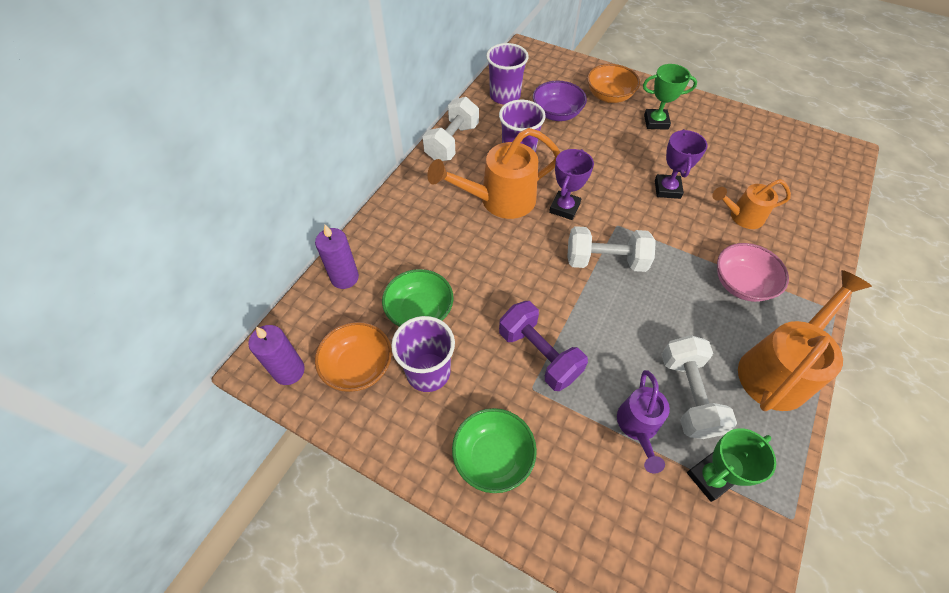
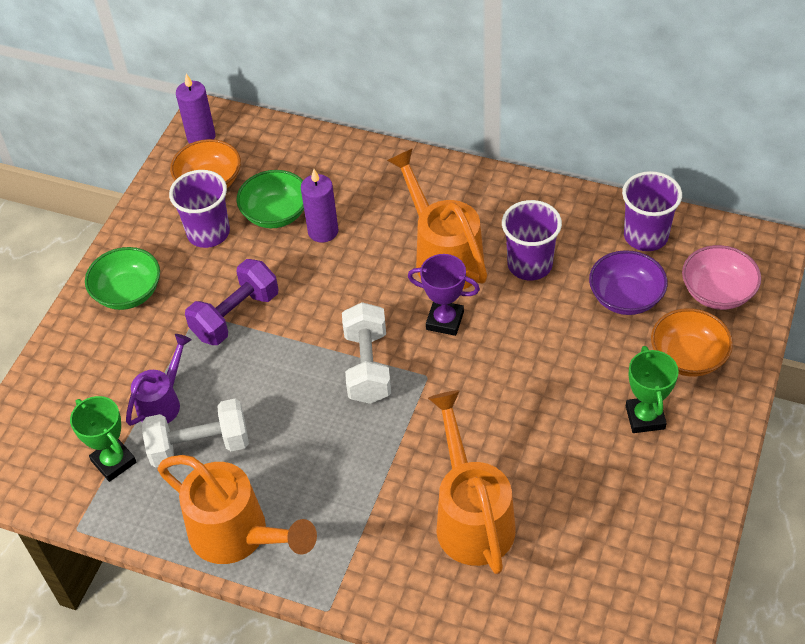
camera: 85 degrees right, 5 degrees down
(344, 277) = (308, 148): purple candle -> purple candle (323, 231)
(452, 142) = (533, 196): white dumbbell -> none
(638, 426) = (162, 402): purple watering can -> purple watering can turned 120 degrees clockwise
(667, 189) = (504, 430): purple trophy -> none
(741, 284) = (355, 507): pink bowl -> pink bowl (717, 292)
(742, 216) = (471, 517): orange watering can -> orange watering can, size x1.68

